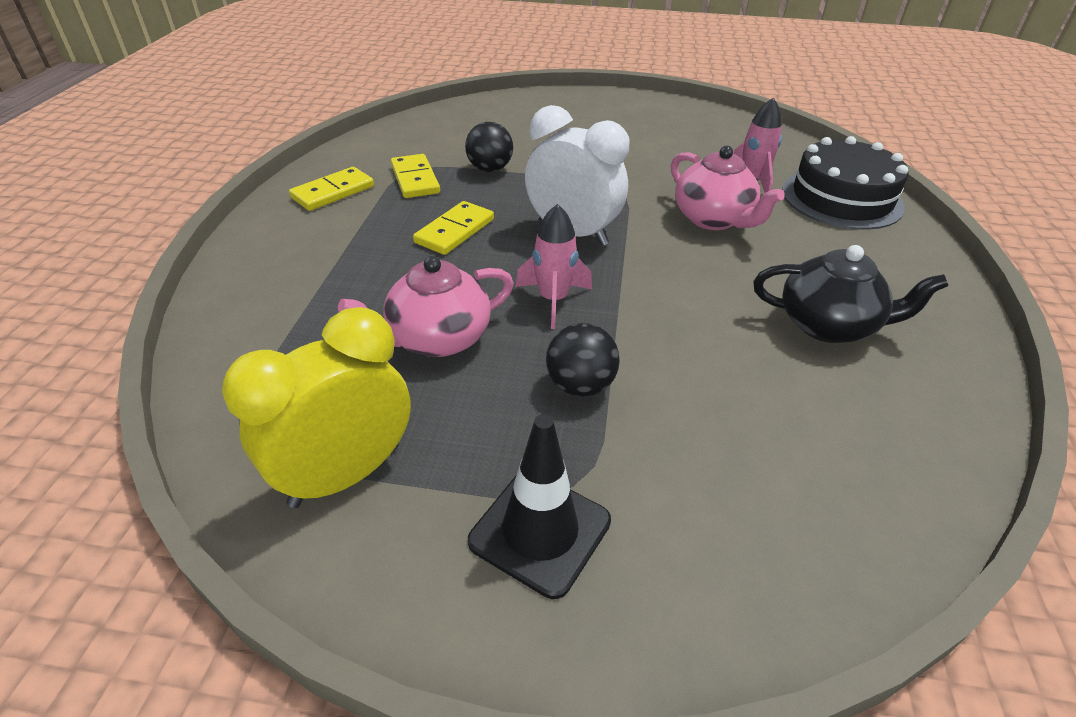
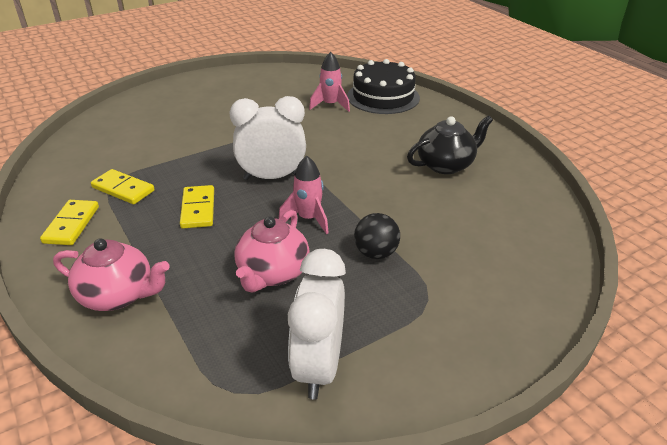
camera: 40 degrees left, 5 degrees down
(346, 474) = (318, 367): yellow clock -> white clock
(490, 169) = (167, 160): black ball -> none
(540, 531) = (439, 327): black traffic cone -> none
(713, 219) = (336, 135): pink teapot -> pink teapot (118, 295)

